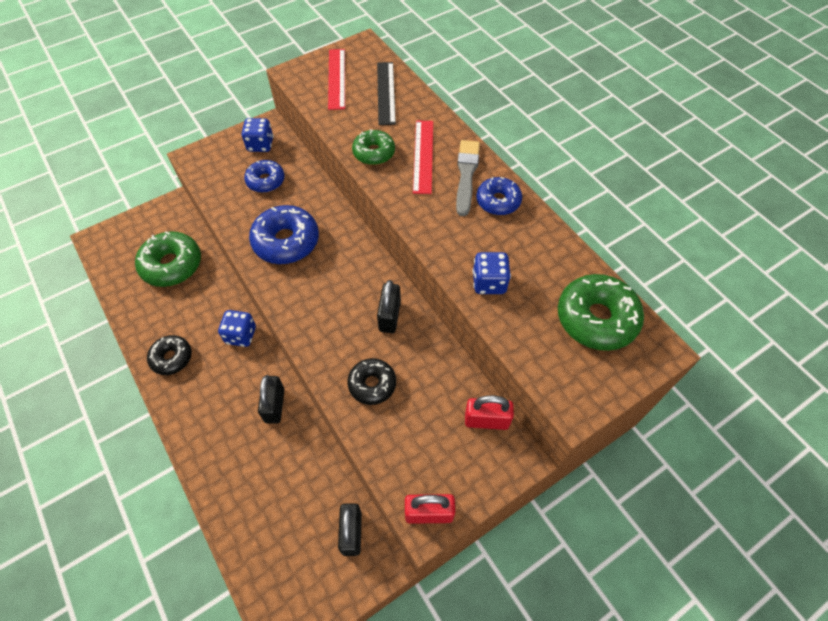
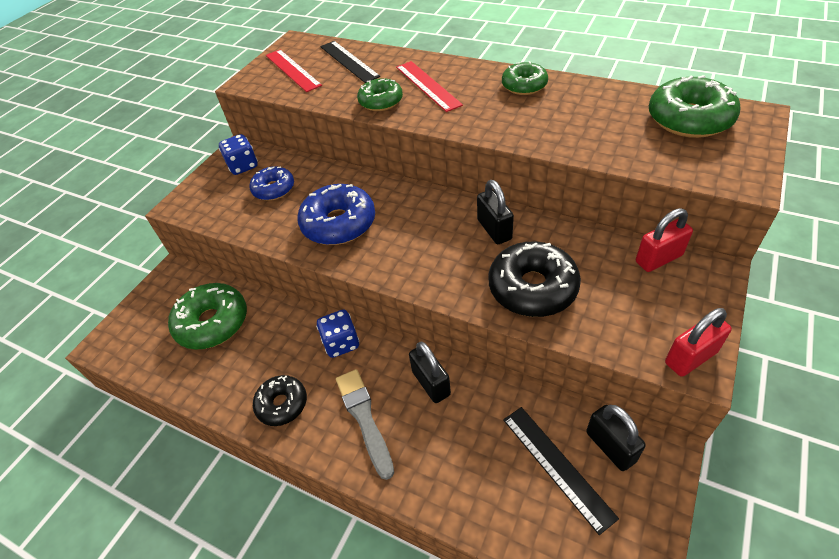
camera: 25 degrees left, 10 degrees down
(305, 521) = (557, 466): none -> black ruler
(372, 384) = (532, 288): black donut -> black donut, size x1.61
(466, 175) = (478, 81): grey brush -> grey brush (364, 418)
(489, 283) = (579, 138): blue dice -> none
(498, 201) = (524, 85): blue donut -> green donut

